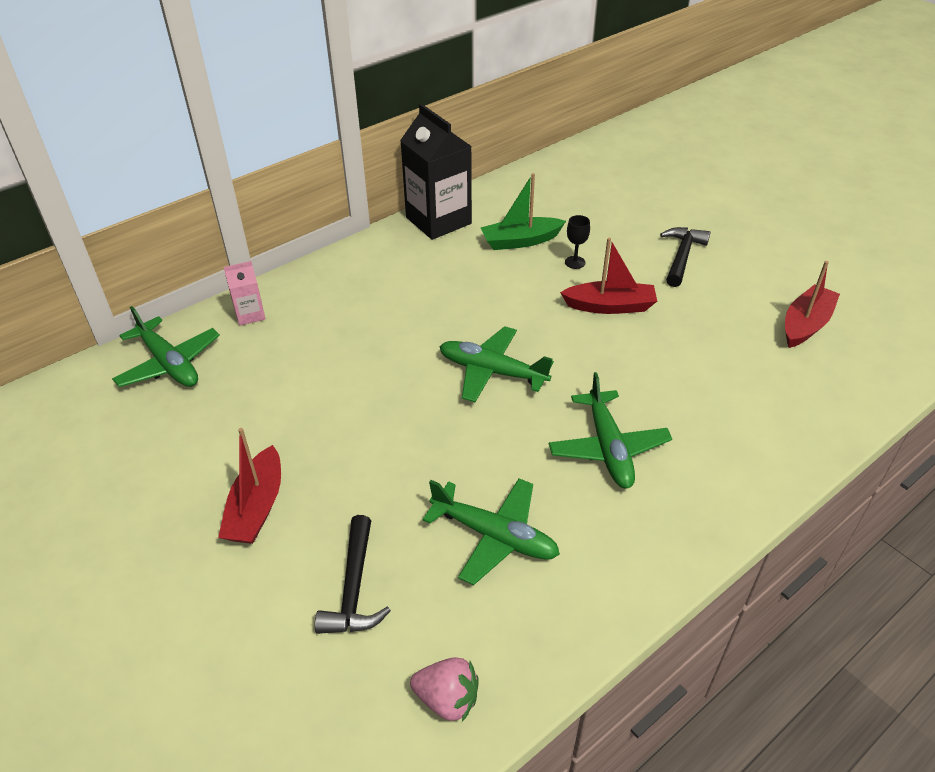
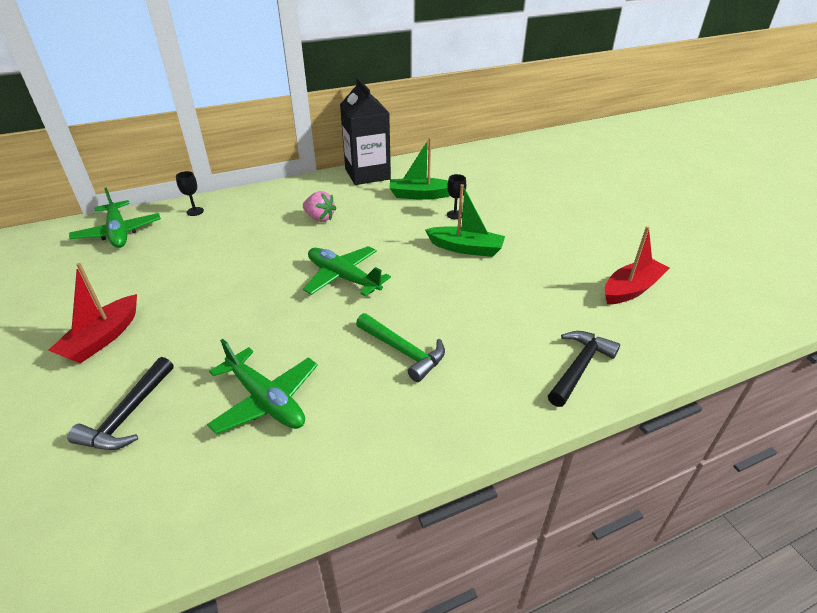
camera: 15 degrees right, 5 degrees down
(250, 314) = (195, 211): pink carton -> black goblet
(447, 699) = (136, 529): pink strawberry -> pink strawberry (320, 218)
(608, 448) = (403, 351): green plane -> green hammer
(610, 306) = (466, 248): red boat -> green boat
(682, 256) = (545, 223): black hammer -> black hammer (579, 367)

